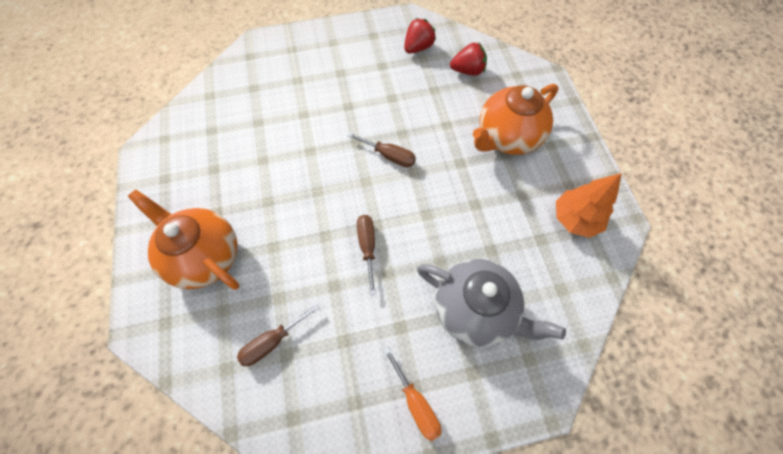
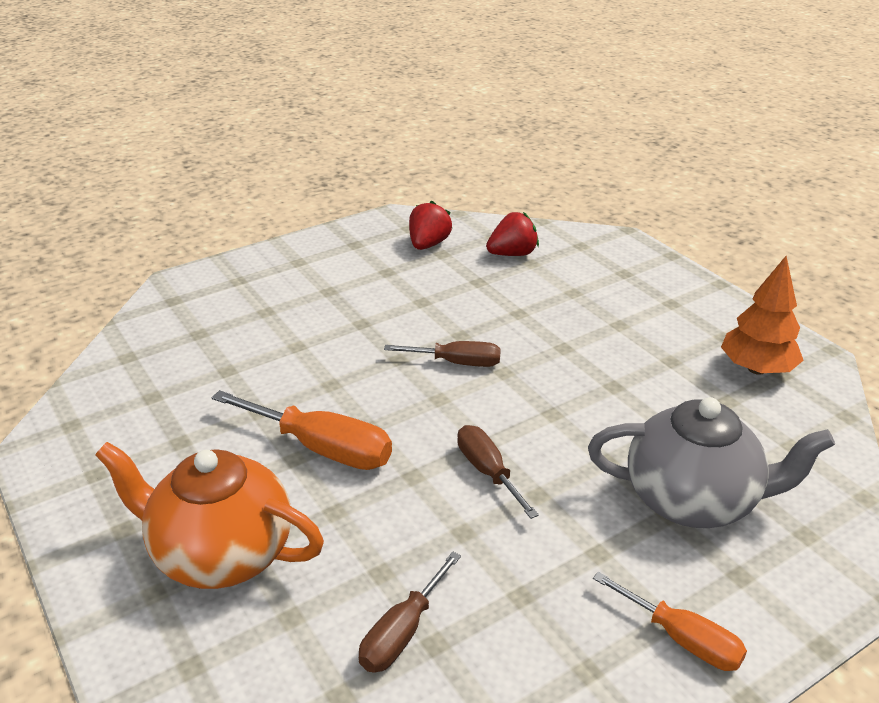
camera: 20 degrees left, 30 degrees down
(285, 199) = (322, 448): none -> orange screwdriver
(507, 137) = (610, 308): orange teapot -> none

